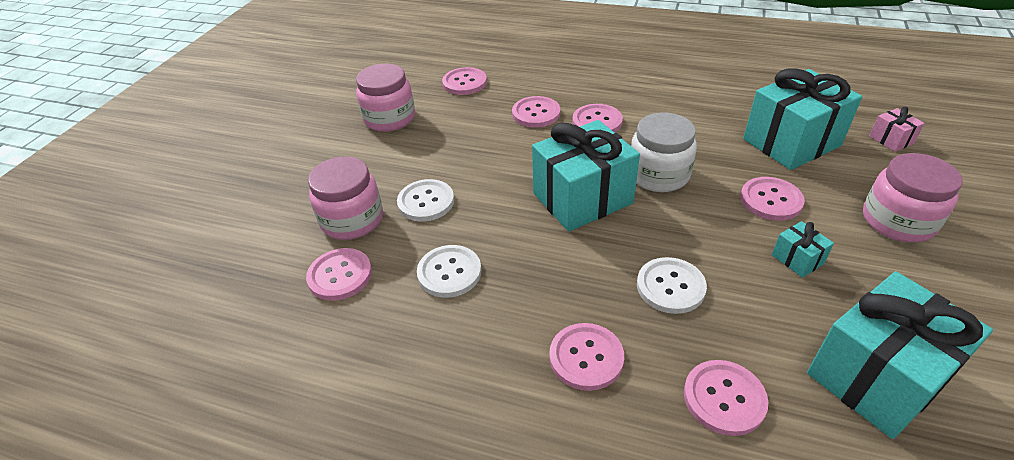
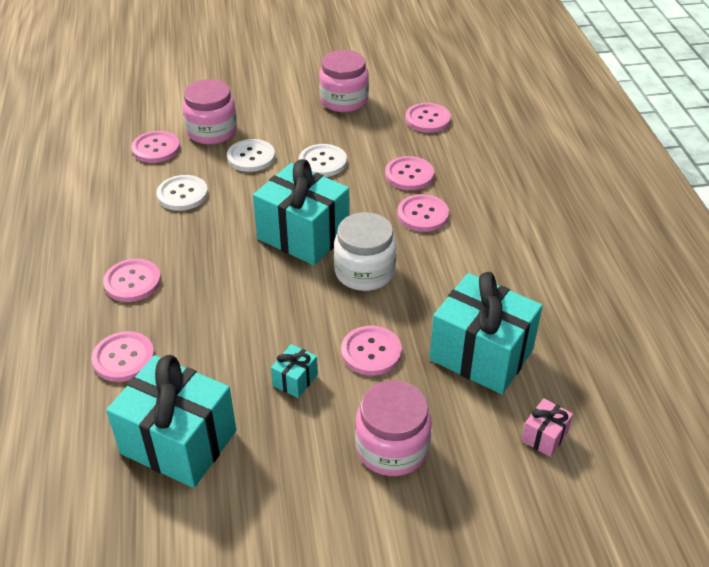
camera: 60 degrees right, 0 degrees up
(670, 286) = (223, 309): white button -> white button (322, 162)

